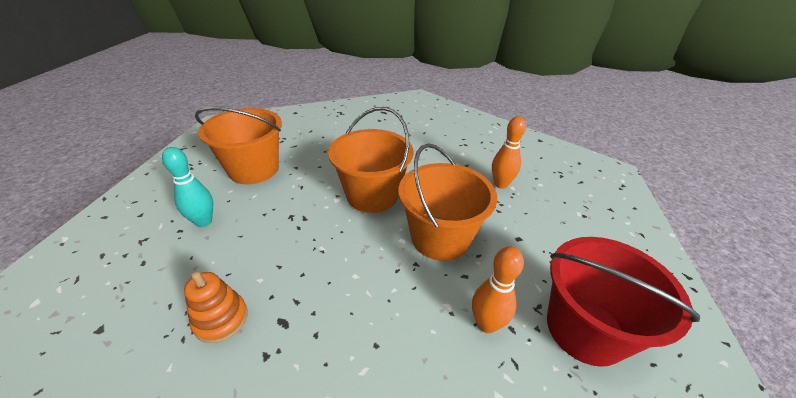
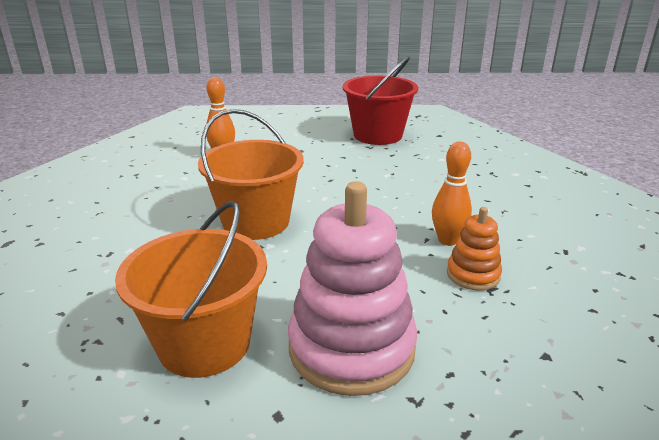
camera: 100 degrees left, 10 degrees down
(204, 222) = (351, 348): turquoise bowling pin -> pink stacking toy
(440, 238) = (313, 180): orange bucket -> none
(486, 324) = (394, 162): orange bowling pin -> orange bowling pin (447, 240)

